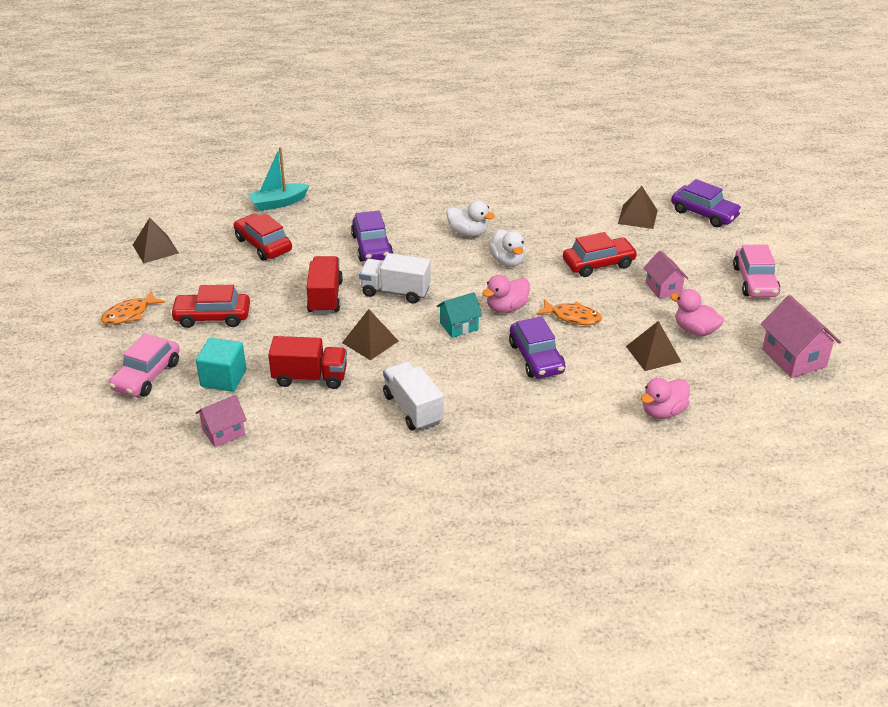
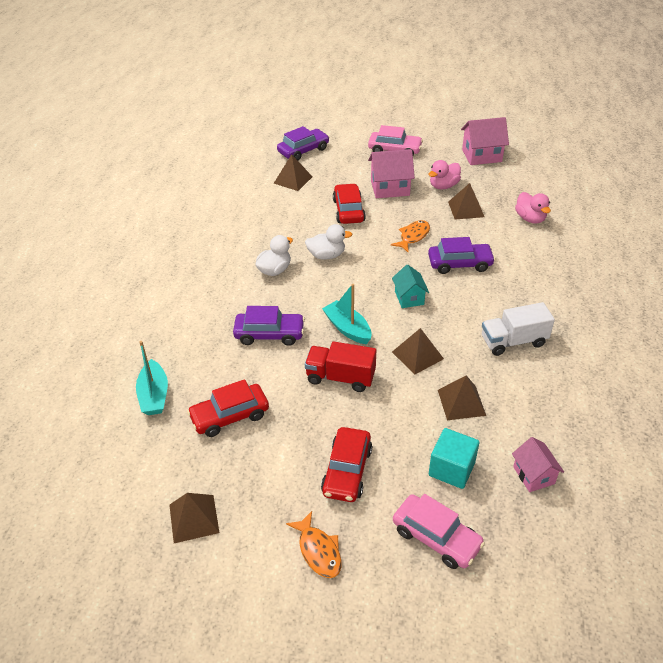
camera: 75 degrees left, 5 degrees up
(310, 377) = (461, 402): red truck -> brown pyramid
(395, 292) = (347, 328): white truck -> turquoise boat
(506, 308) = (391, 267): pink duck -> none
(663, 288) = (390, 188): pink house -> pink house, size x1.57

